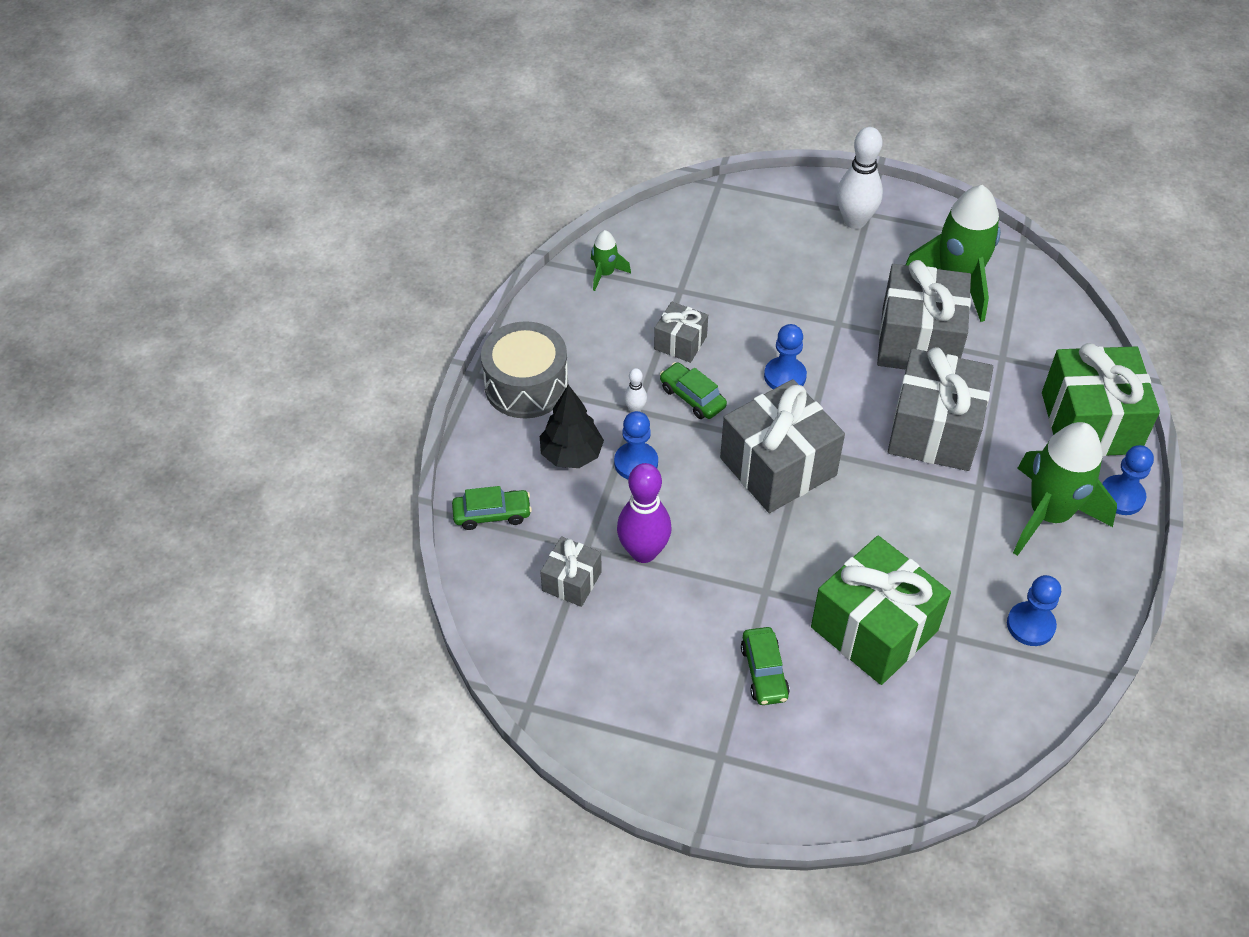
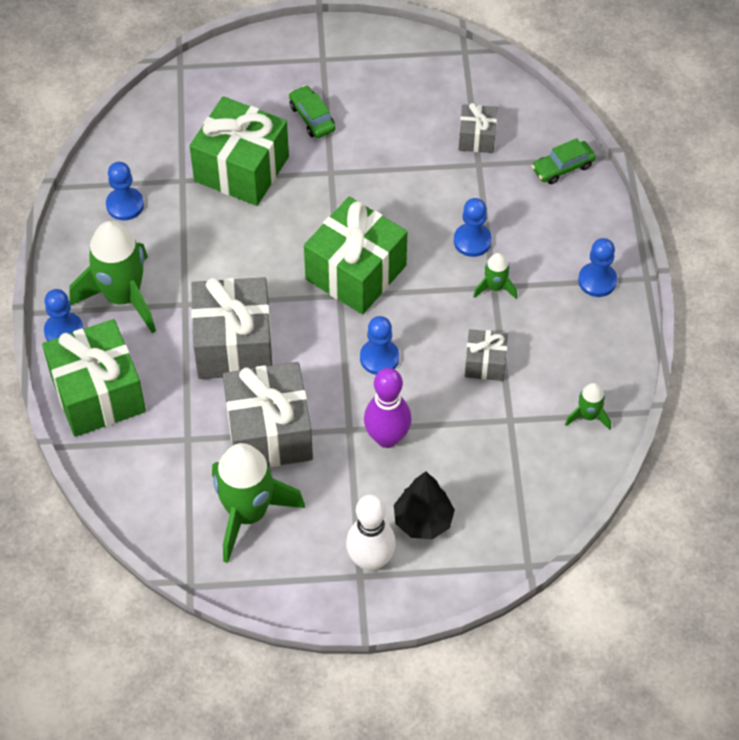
camera: 160 degrees right, 5 degrees up
(526, 385) = (597, 281): grey drum -> blue pawn
(571, 455) = (527, 232): black tree -> black tree (423, 521)
(635, 409) = (495, 287): white bowling pin -> green rocket
(643, 552) = (434, 174): purple bowling pin -> purple bowling pin (387, 438)
(692, 397) = (451, 313): green car -> none
(778, 466) = (356, 272): grey gift -> green gift

